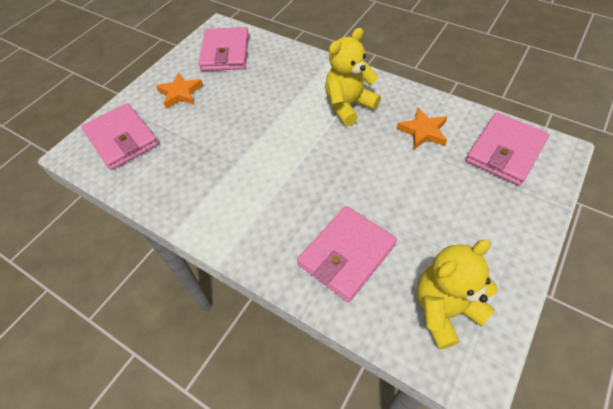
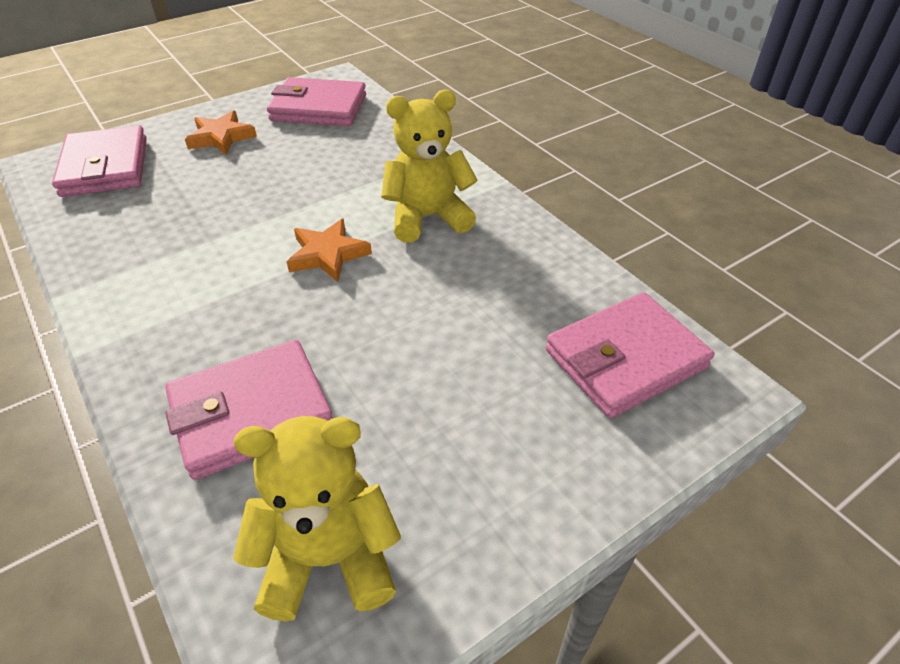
camera: 20 degrees right, 10 degrees down
(225, 53) = (318, 108): pink wallet -> pink wallet turned 75 degrees clockwise
(423, 131) = (511, 285): orange star -> orange star (328, 254)

